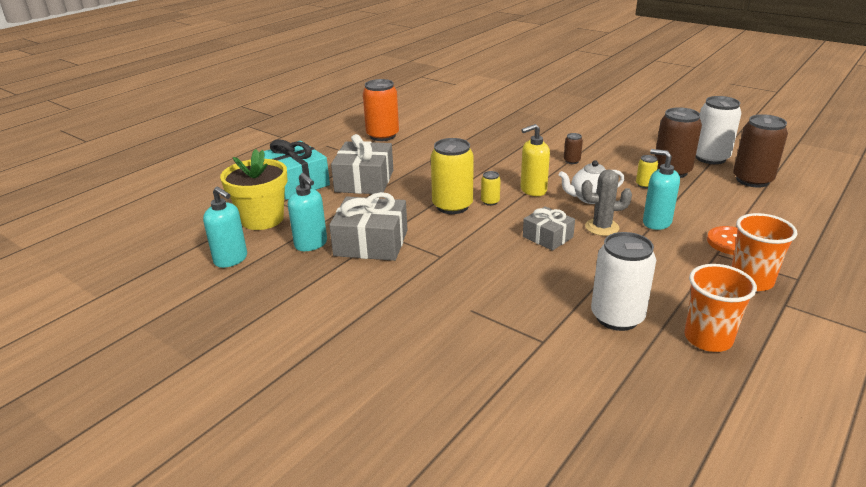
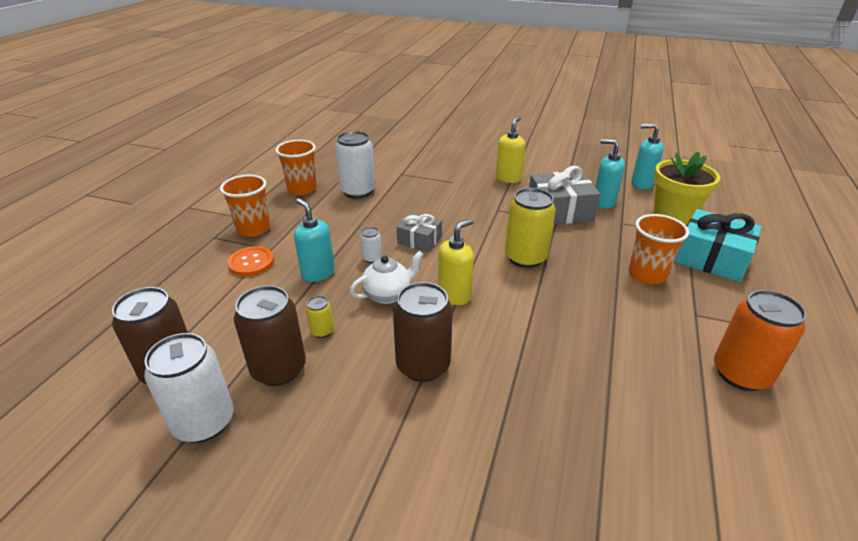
camera: 160 degrees right, 5 degrees up
(364, 181) = (647, 274): grey gift -> orange cup
(386, 300) = (508, 178): none -> yellow soap dispenser
(490, 202) = (492, 270): yellow can -> none
(571, 161) = (423, 365): brown can -> brown can, size x2.15
(602, 227) = (372, 258): grey cactus -> white can
(656, 222) = (318, 273): turquoise soap dispenser -> turquoise soap dispenser turned 150 degrees counterclockwise

